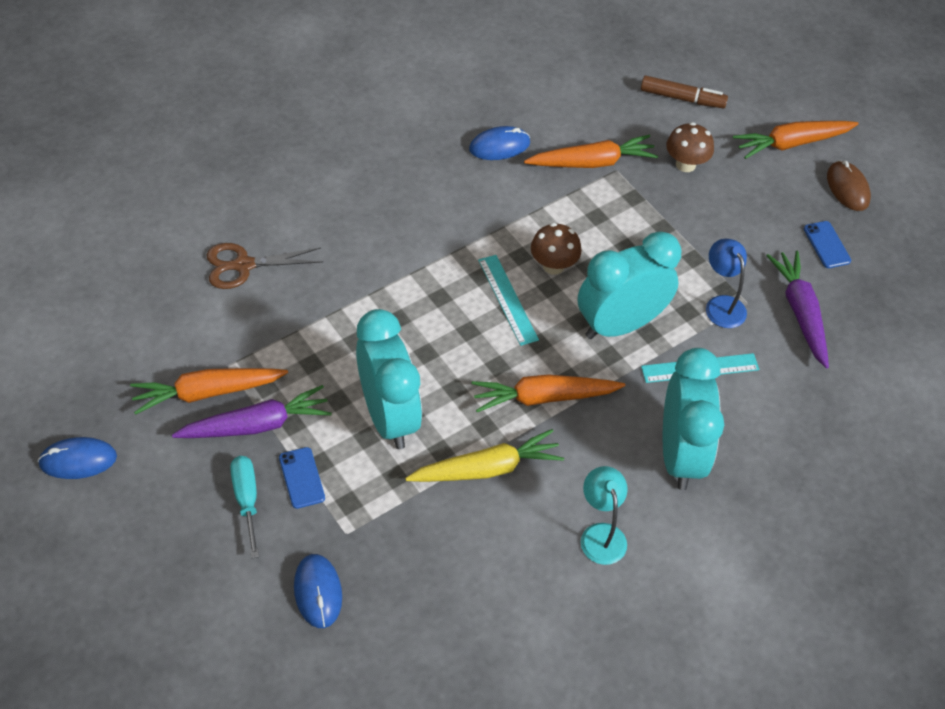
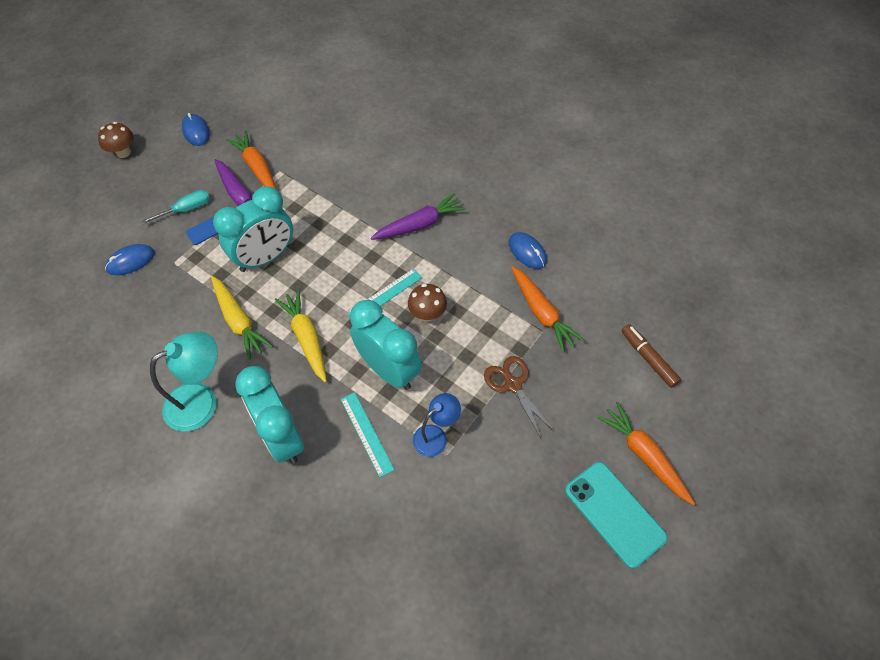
camera: 75 degrees right, 5 degrees up
(243, 265) = (358, 153): brown scissors -> brown scissors (513, 385)
(543, 398) = (306, 338): orange carrot -> yellow carrot
(601, 534) = (201, 401): turquoise lamp -> turquoise lamp, size x1.60
(680, 455) = (281, 437): turquoise clock -> turquoise clock turned 75 degrees clockwise
(682, 98) = (648, 358): brown marker -> brown marker turned 150 degrees clockwise
(685, 164) = (574, 377): brown mushroom -> brown mushroom (123, 152)
(800, 312) = (451, 498): purple carrot -> purple carrot (419, 224)
(826, 245) = (537, 507): blue phone -> none
(847, 188) = (614, 513): brown mouse -> turquoise phone

